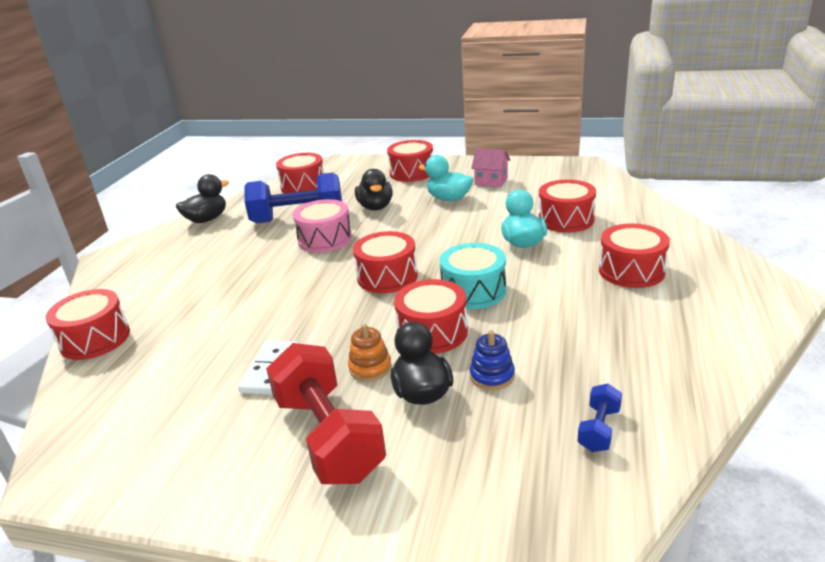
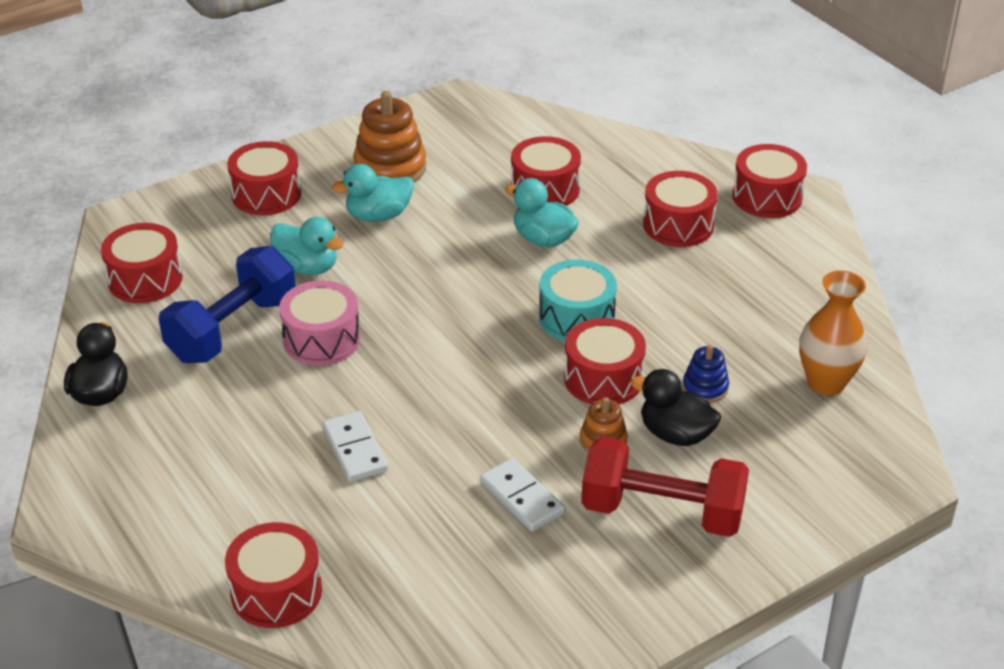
camera: 50 degrees left, 10 degrees up
(246, 295) = (354, 449): none -> white domino
(375, 207) = (307, 267): black duck -> turquoise duck
(387, 277) = (470, 347): red drum -> red drum (767, 197)
(491, 181) = (390, 168): pink house -> orange stacking toy
(599, 429) = (826, 383): blue dumbbell -> orange vase

